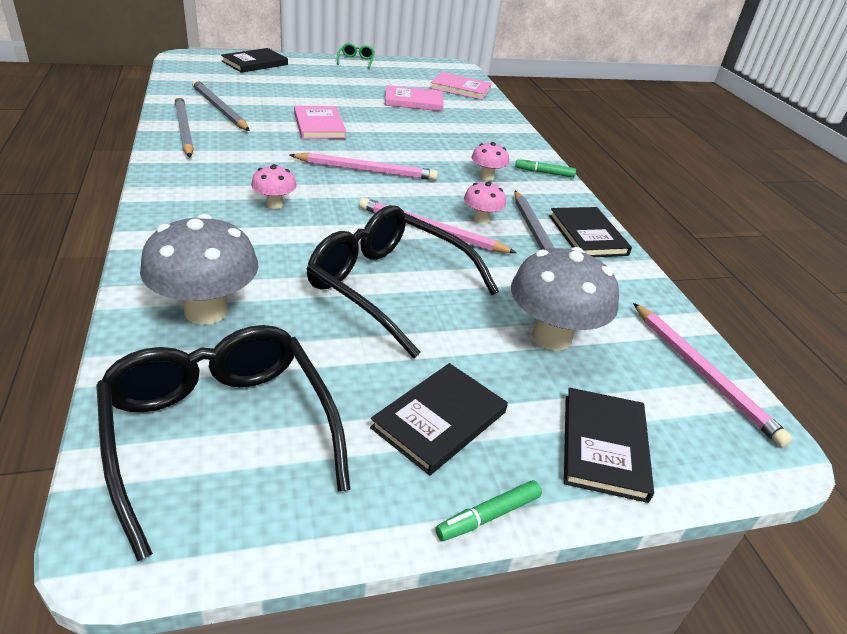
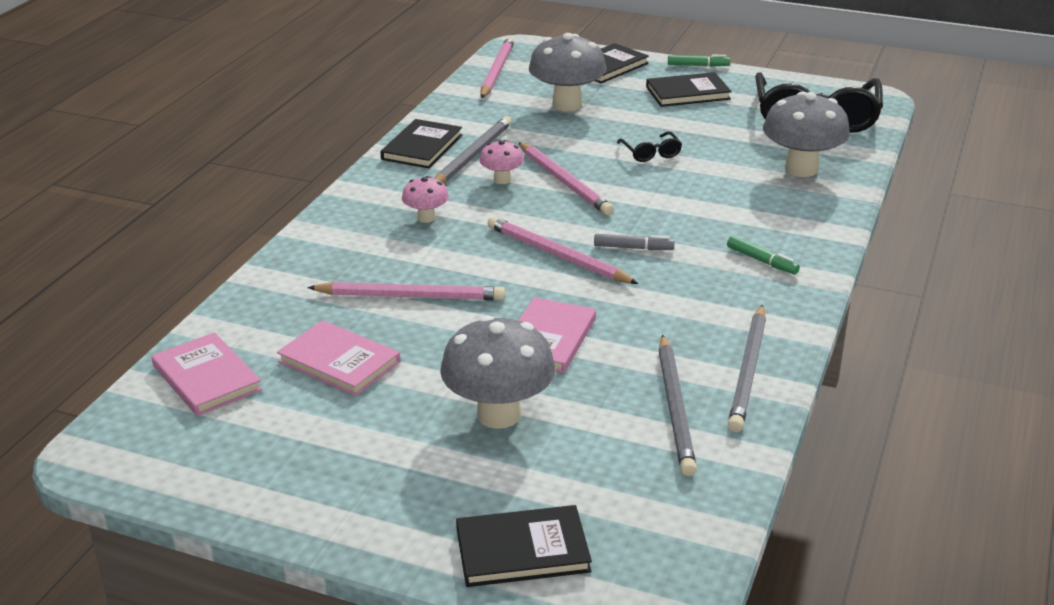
camera: 140 degrees left, 5 degrees down
(274, 204) = (695, 237): pink mushroom -> none
(310, 95) = (499, 415): none -> grey mushroom
(317, 186) = (633, 248): none -> grey marker
(356, 61) = (290, 518): green glasses -> none
(388, 287) = (651, 153): black glasses -> black glasses, size x0.43
(423, 132) = (411, 296): none -> pink pencil
(544, 173) = (349, 208): green marker -> green marker (762, 261)

